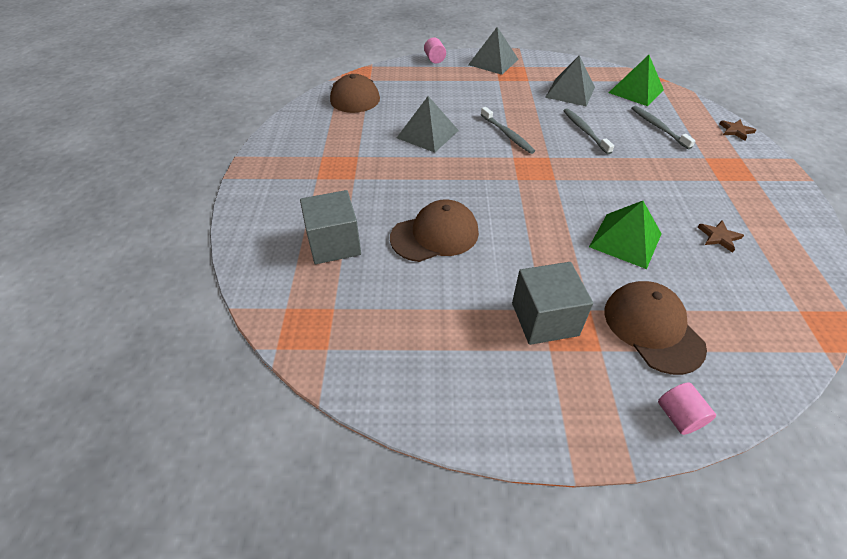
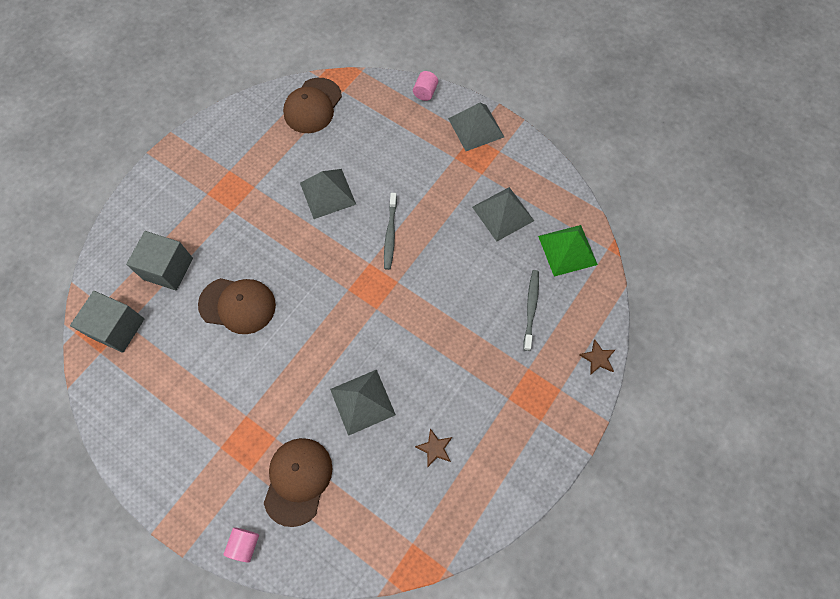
camera: 35 degrees right, 20 degrees up
(544, 319) = (239, 424): grey cube -> grey cube (117, 328)
(585, 131) = (460, 271): grey toothbrush -> none
(625, 240) = (362, 402): green pyramid -> grey pyramid

